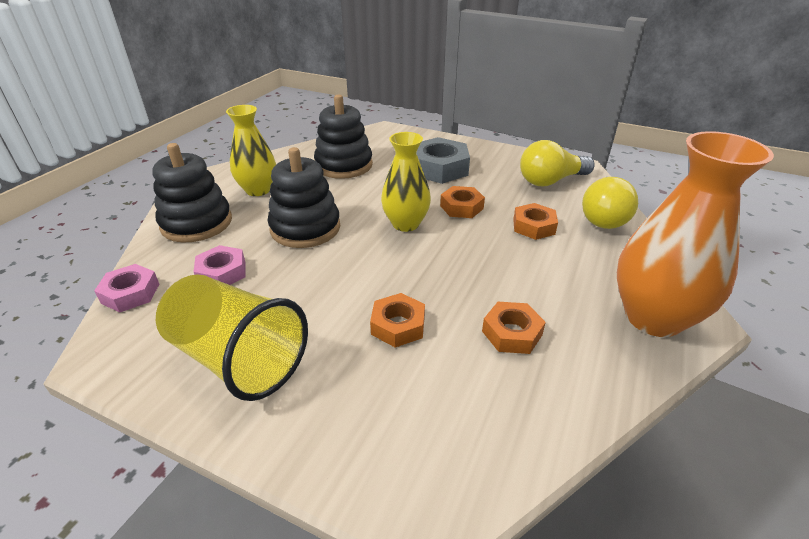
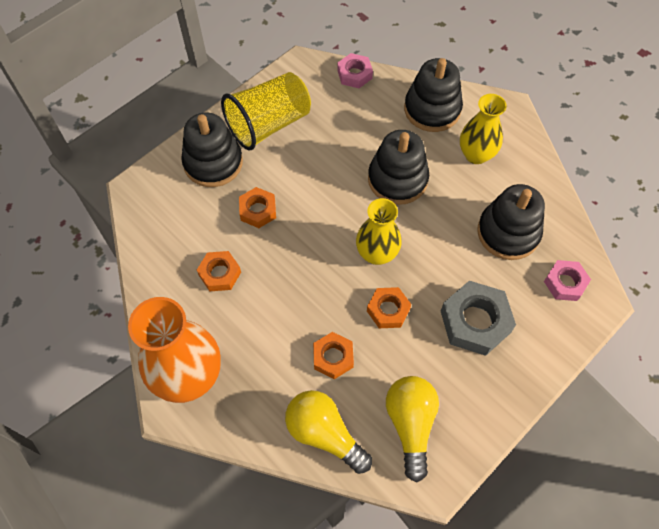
camera: 110 degrees right, 25 degrees up
(222, 272) = (357, 122): pink nut -> pink nut (565, 283)
(333, 405) = (213, 163): none -> black stacking toy

